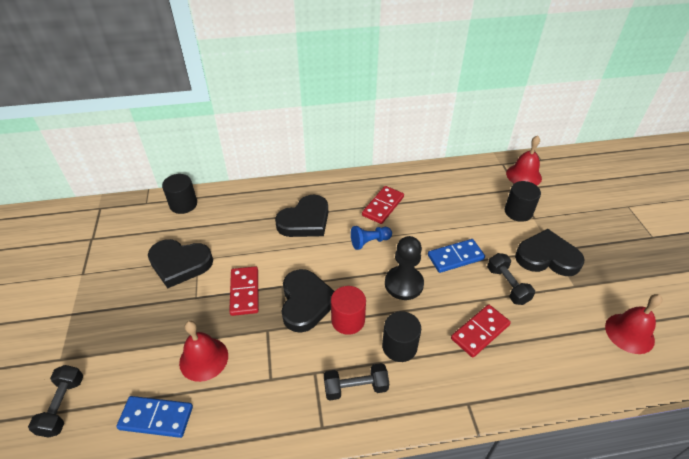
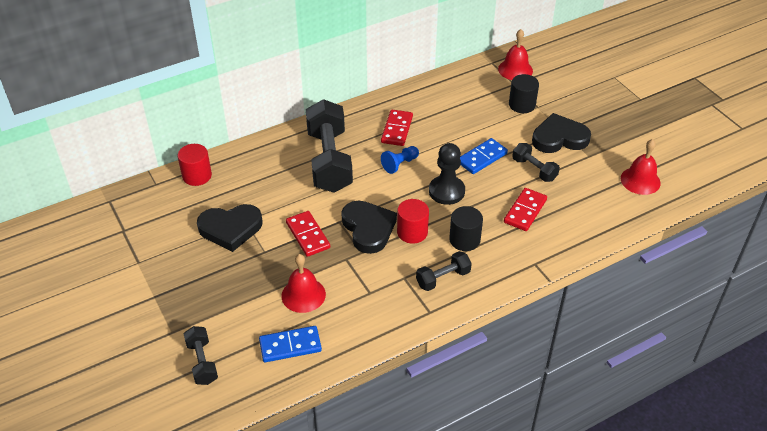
camera: 20 degrees left, 0 degrees up
(183, 204) = (197, 176): black cylinder -> red cylinder
(305, 221) = (329, 161): black heart -> black dumbbell

